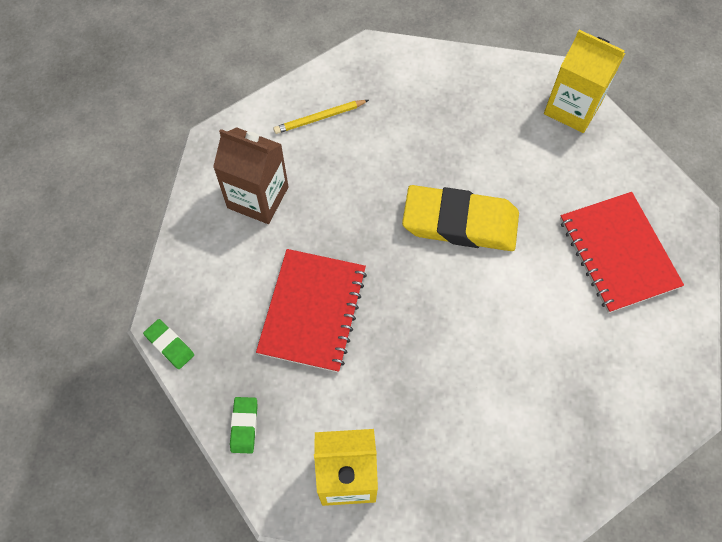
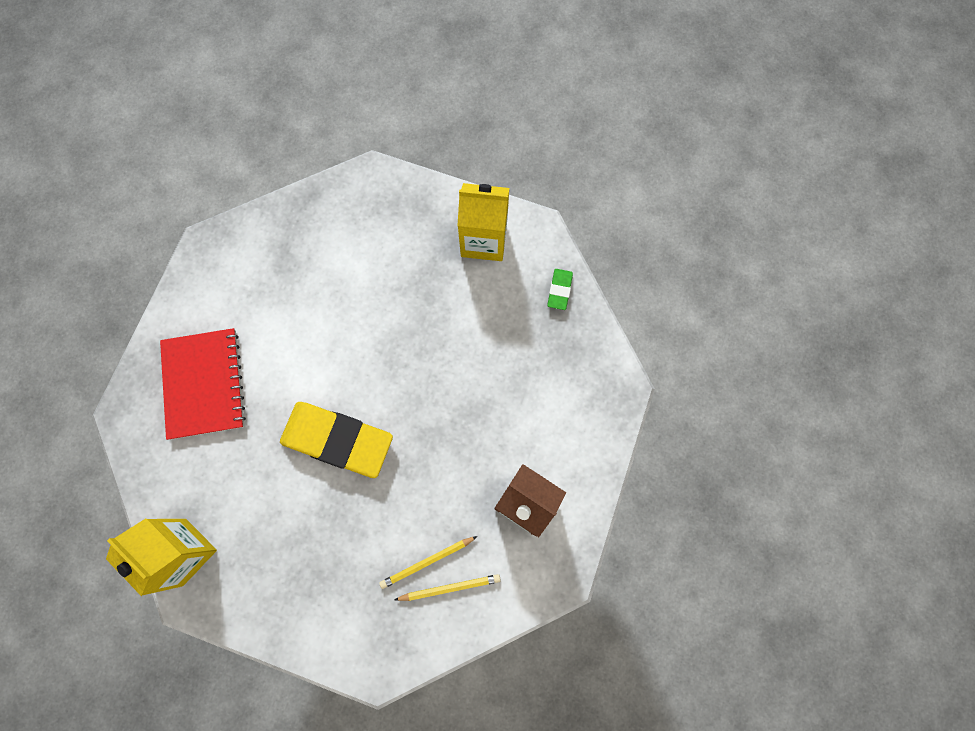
camera: 170 degrees left, 10 degrees up
(169, 345) = (617, 367): green eraser -> none
(312, 311) = (490, 377): red notebook -> none
(345, 134) = (427, 562): none -> yellow pencil

